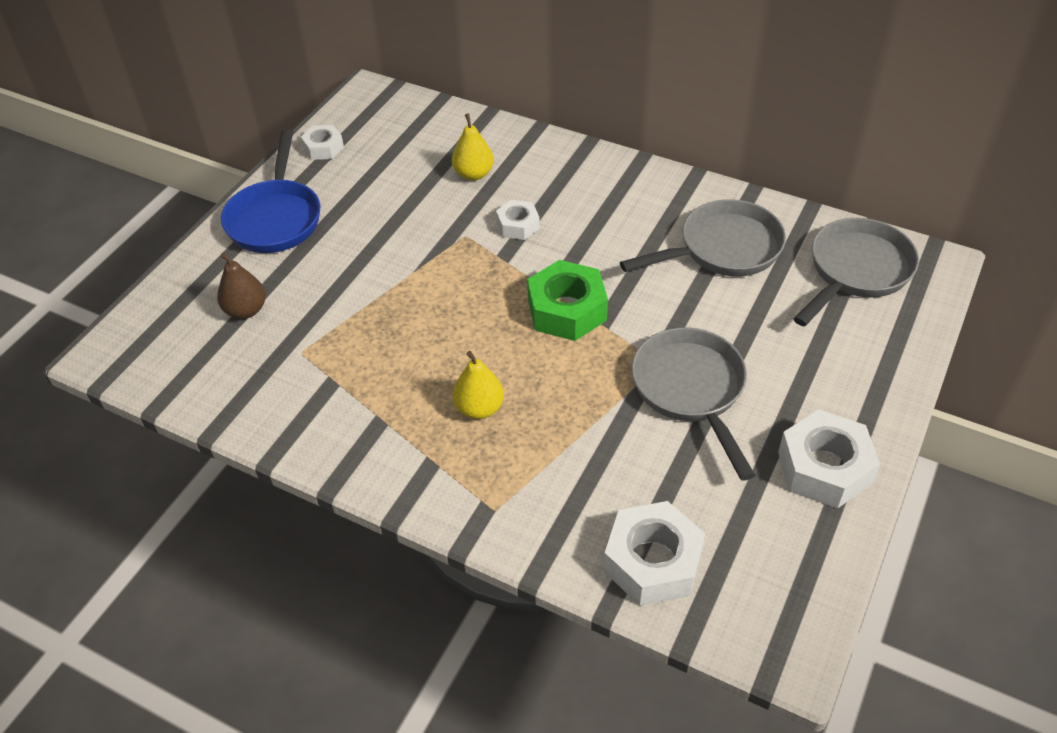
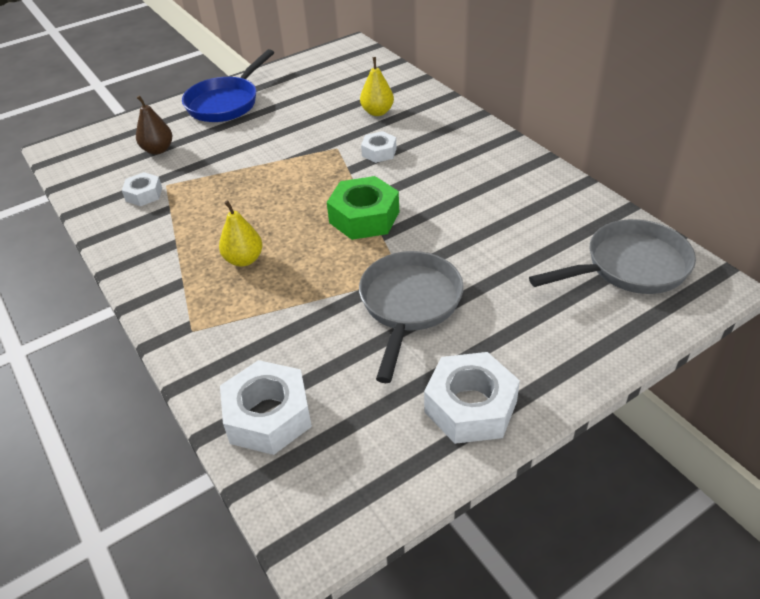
camera: 30 degrees right, 5 degrees down
(323, 148) = (293, 71): white nut -> white nut (144, 194)
(723, 249) = (524, 214): grey pan -> none

